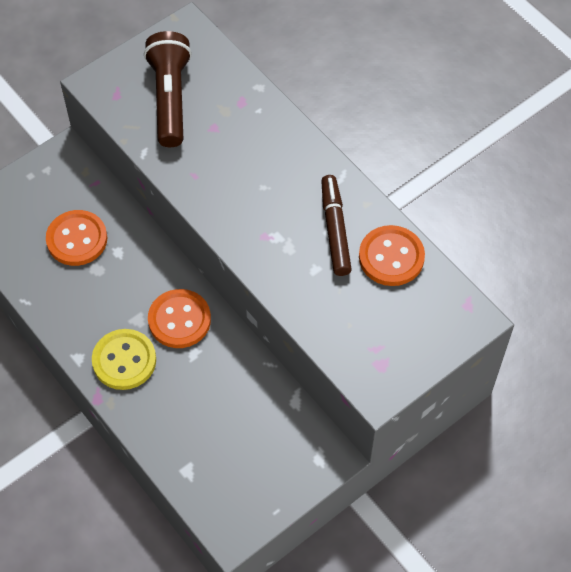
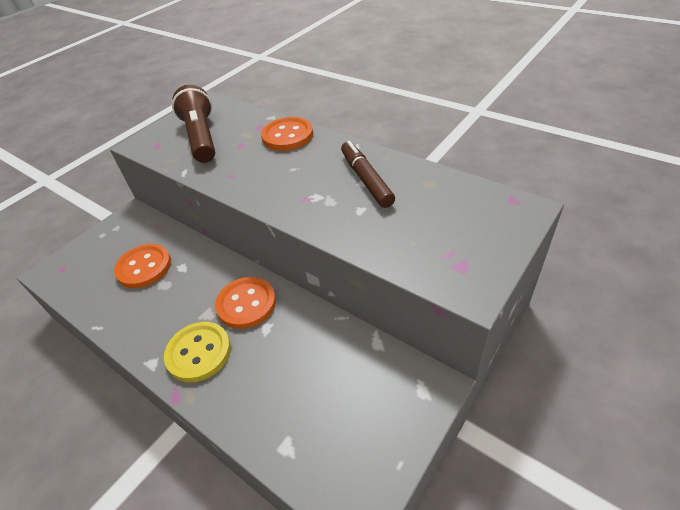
camera: 10 degrees left, 15 degrees down
(391, 257) = (424, 185): orange button -> orange button (287, 136)

